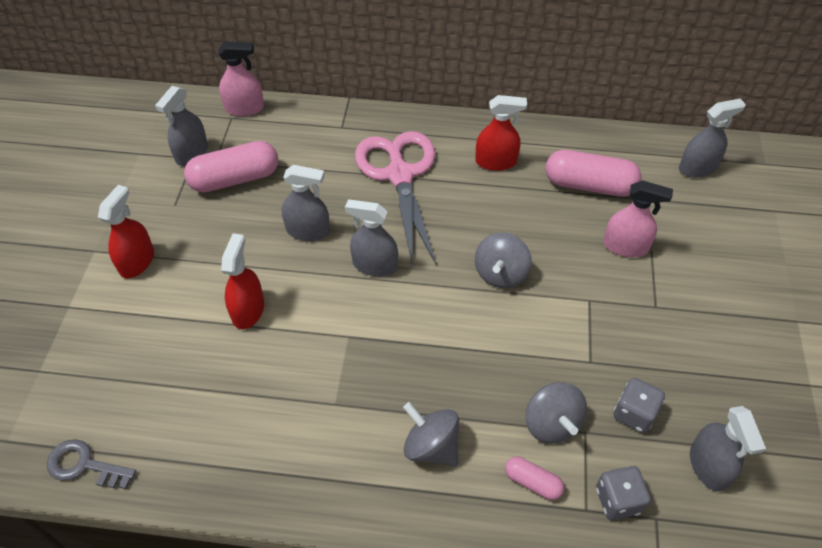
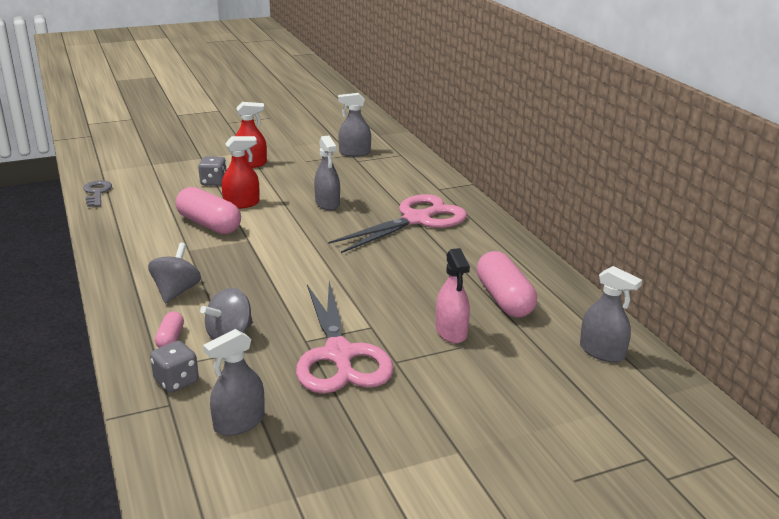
camera: 60 degrees right, 25 degrees down
(235, 179) = (347, 170): pink capsule -> pink capsule (209, 224)
(244, 108) = (414, 156): pink spray bottle -> none
(375, 265) = (319, 233): grey spray bottle -> none
(496, 162) = (478, 252): red spray bottle -> none
(500, 274) = (360, 281): grey spinning top -> none
(628, 344) = (339, 355): none -> pink scissors
(634, 414) = (267, 372): grey dice -> grey dice (213, 182)

